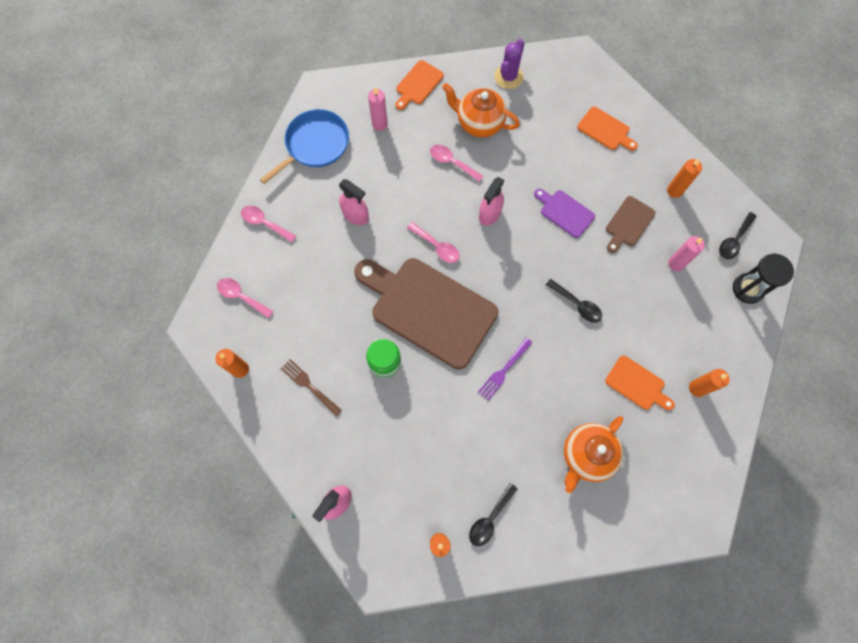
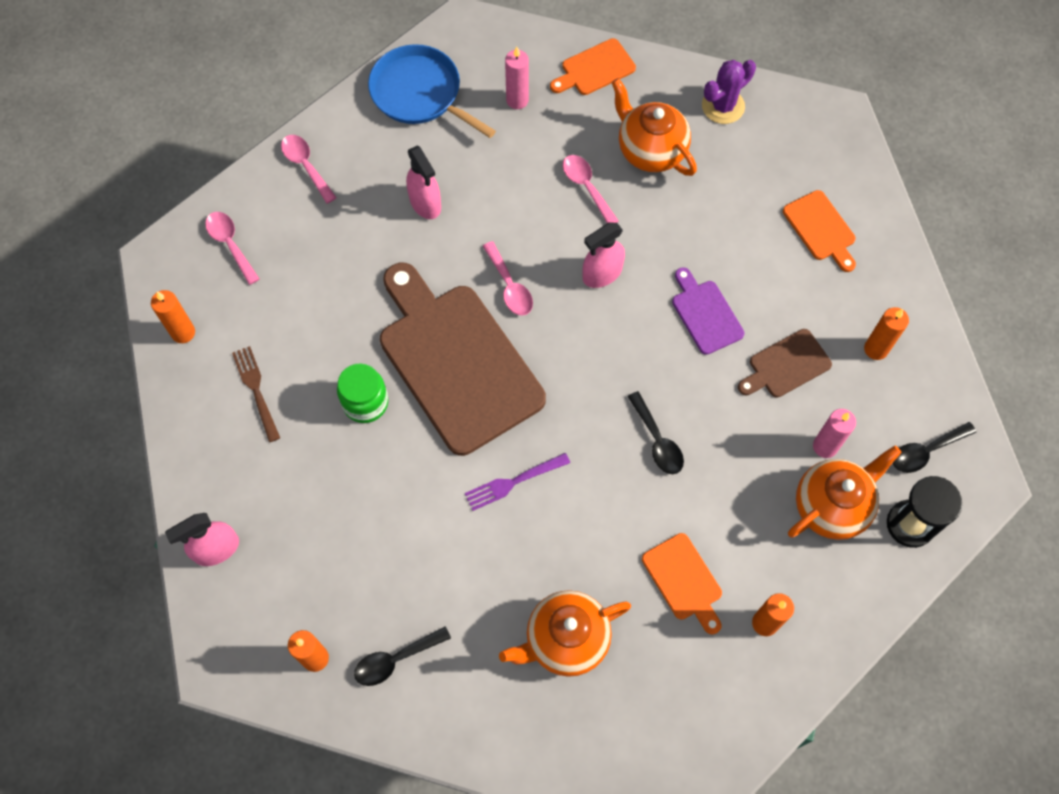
camera: 25 degrees right, 5 degrees down
(315, 145) = (420, 93): blue pan -> blue pan turned 120 degrees counterclockwise
(698, 298) = (832, 506): none -> orange teapot

